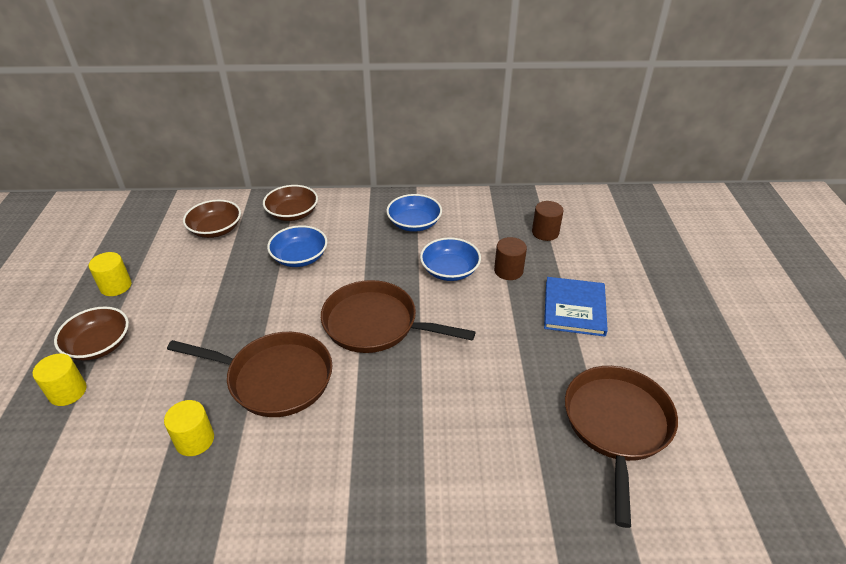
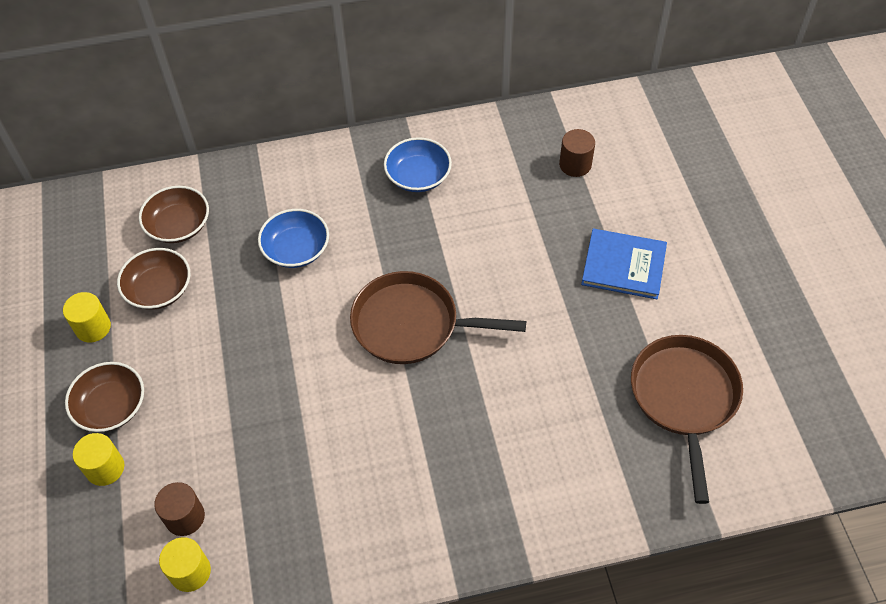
camera: 10 degrees left, 15 degrees up
(195, 440) = (266, 495): yellow cylinder -> yellow cylinder (190, 572)
(274, 378) = (323, 411): brown pan -> none
(292, 213) = (265, 185): brown bowl -> brown bowl (159, 289)
(449, 270) = (476, 238): blue bowl -> none
(508, 271) = (543, 227): brown cylinder -> brown cylinder (185, 517)
(574, 308) = (623, 265): blue book -> blue book turned 75 degrees counterclockwise

